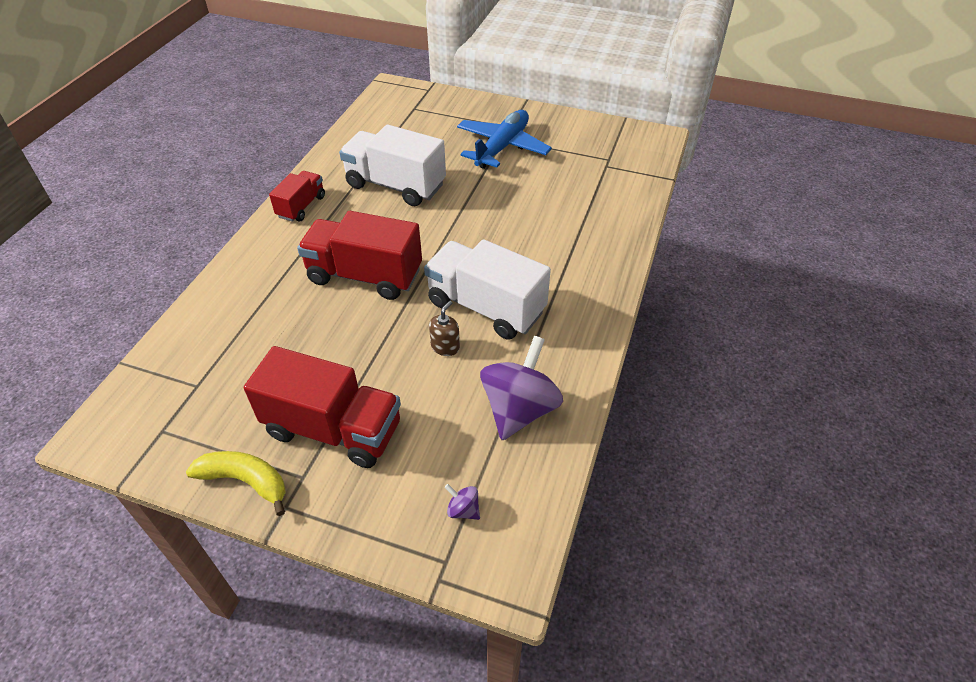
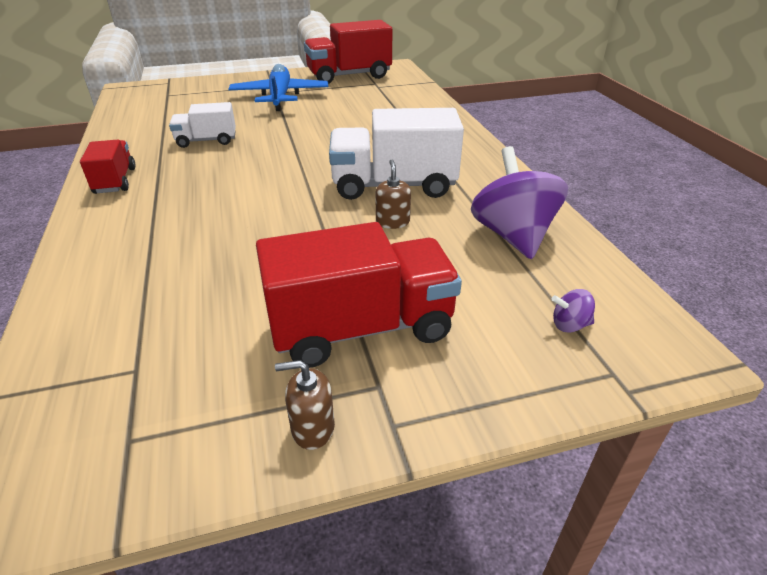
camera: 35 degrees left, 10 degrees down
(246, 481) = (312, 428): yellow banana -> brown soap dispenser
(364, 276) = (248, 204): red truck -> red truck (349, 76)
(395, 185) = (206, 141): white truck -> white truck, size x0.56

